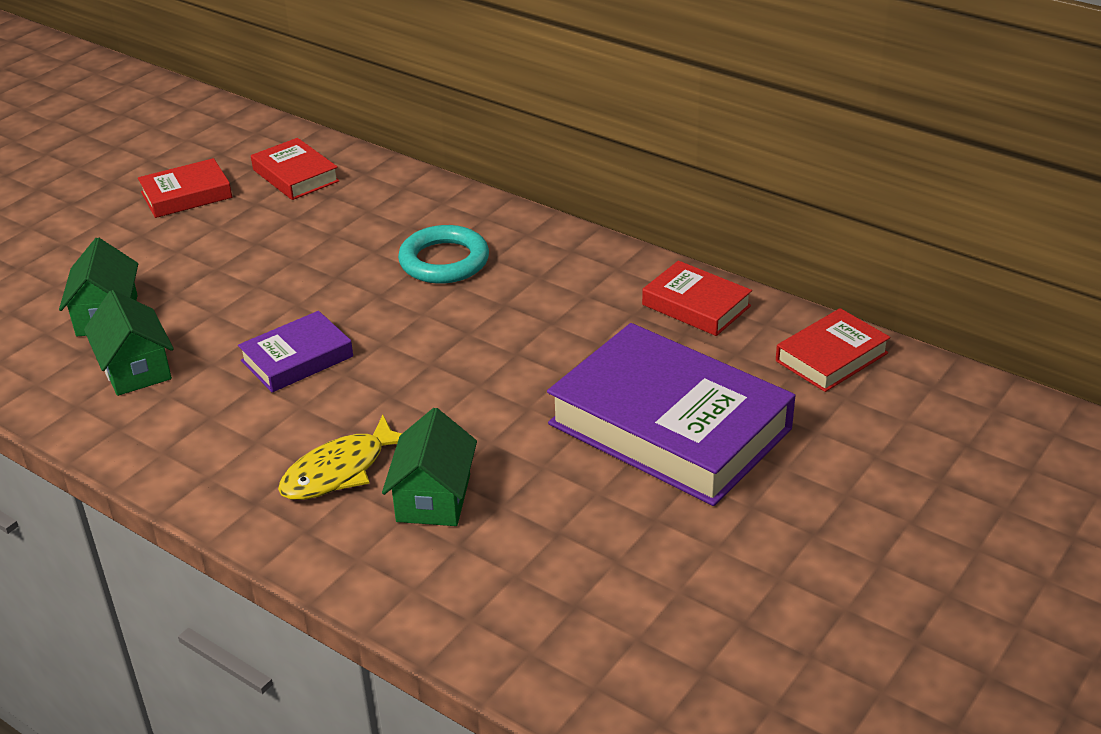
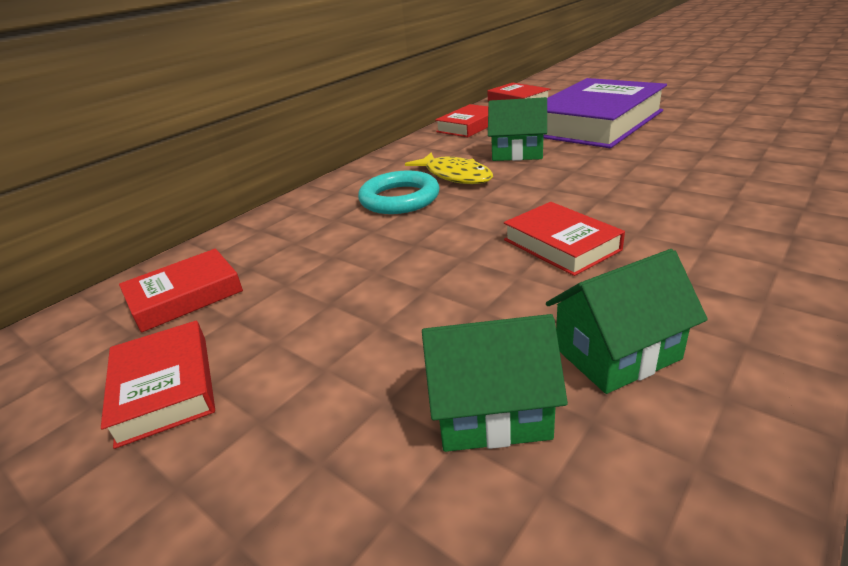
camera: 85 degrees left, 5 degrees down
(297, 359) = (561, 245): purple book -> red book
(340, 471) = (715, 205): yellow fish -> yellow fish (455, 176)
(433, 498) = (718, 171): green house -> green house (517, 153)

